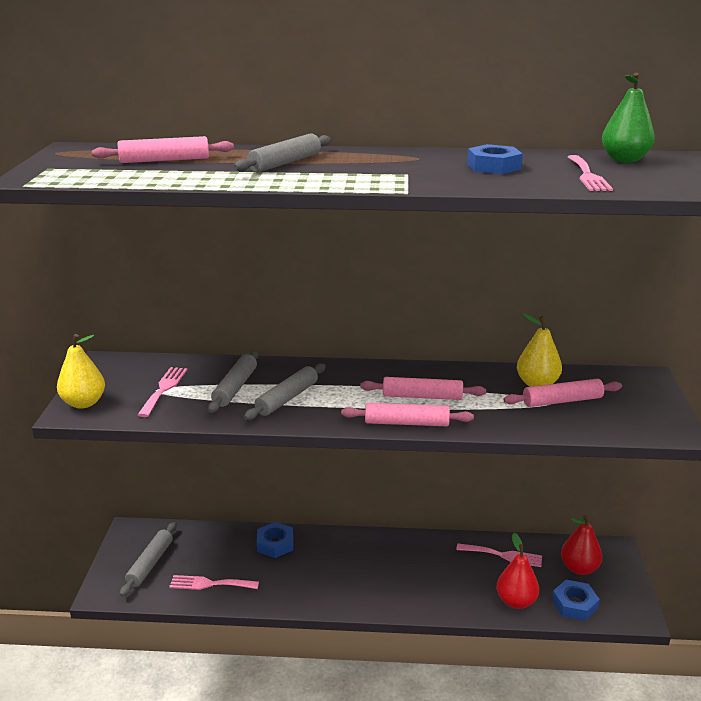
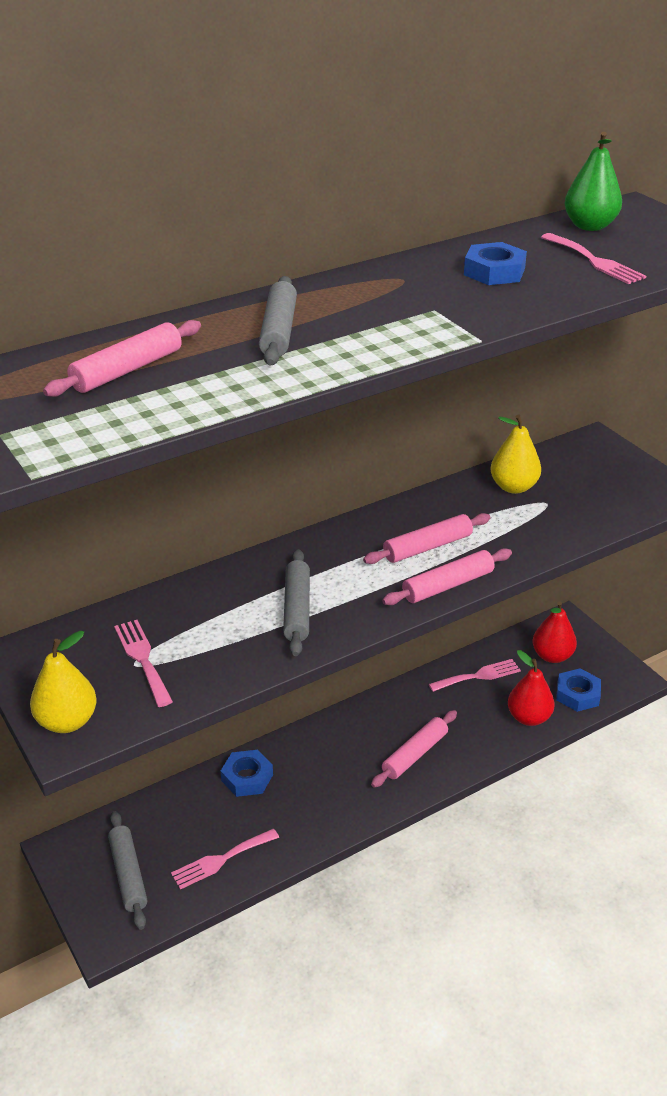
camera: 35 degrees left, 10 degrees up
(235, 387) = (223, 620): grey rolling pin -> none
(562, 401) = (554, 498): pink rolling pin -> pink rolling pin (415, 754)

